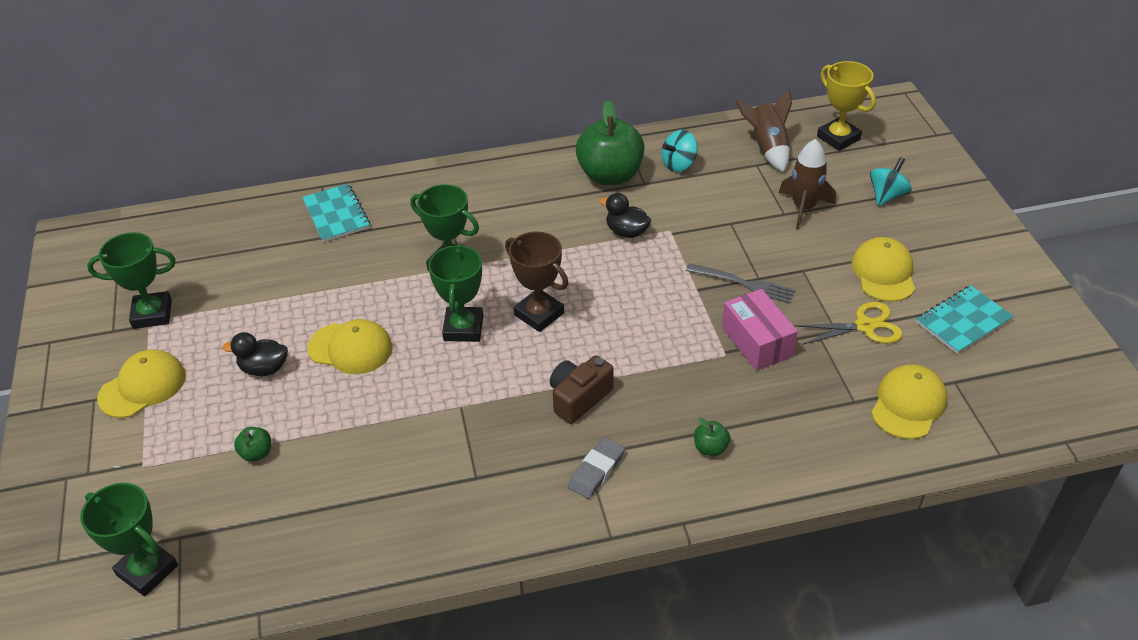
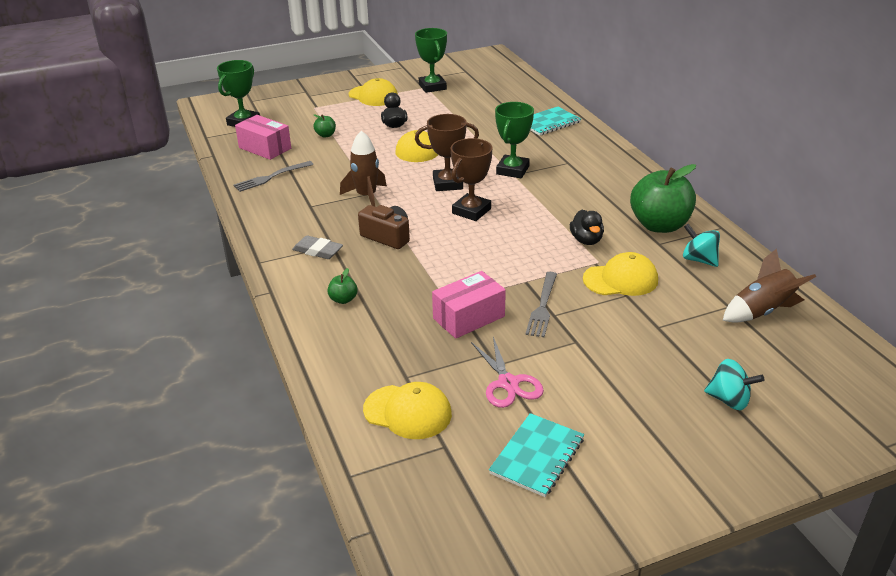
camera: 80 degrees right, 10 degrees down
(265, 536) = (265, 148): none -> pink box
(371, 526) = (271, 177): none -> grey fork
(463, 328) = (447, 183): green trophy -> brown trophy
(626, 232) = (586, 240): black duck -> black duck turned 150 degrees clockwise
(803, 208) = (674, 339): brown rocket -> brown rocket (366, 196)
(838, 138) = (817, 362): yellow trophy -> none
(865, 326) = (508, 383): yellow scissors -> pink scissors
(883, 273) = (594, 396): yellow cap -> yellow cap (620, 279)
(963, 321) = (537, 456): turquoise notebook -> turquoise notebook turned 75 degrees clockwise

